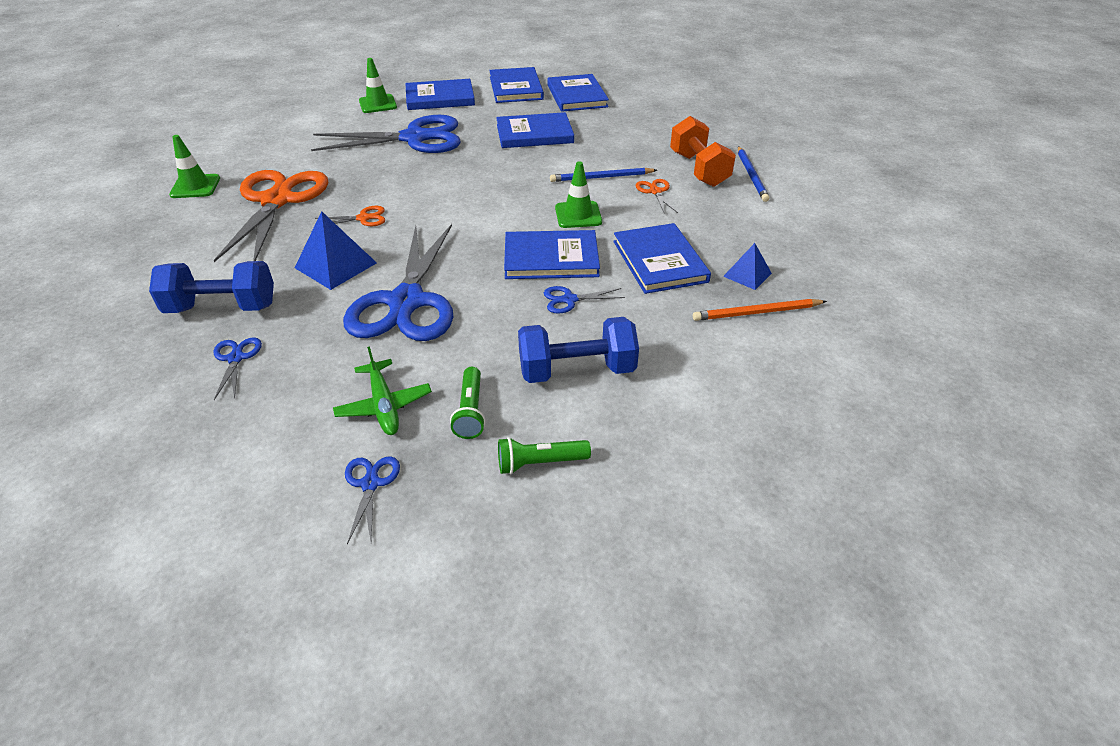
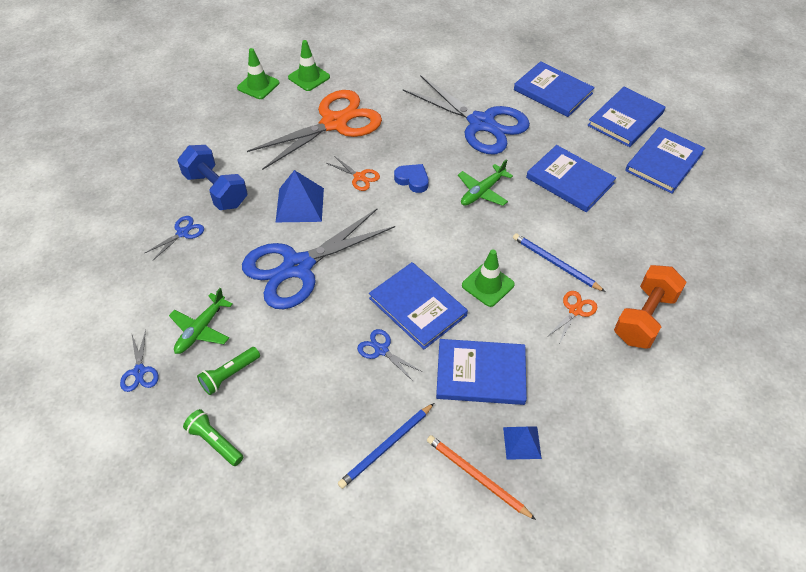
camera: 50 degrees right, 10 degrees up
(370, 484) = (139, 371): blue scissors -> blue scissors turned 120 degrees clockwise
(378, 104) = (501, 69): green traffic cone -> green traffic cone (258, 85)
(415, 195) = (412, 180): none -> blue heart
(483, 171) = (482, 191): none -> green plane
(577, 370) = (312, 404): blue dumbbell -> none
(660, 261) = (481, 374): blue book -> blue book turned 60 degrees clockwise
(751, 175) = (679, 361): blue pencil -> blue pencil (386, 447)

